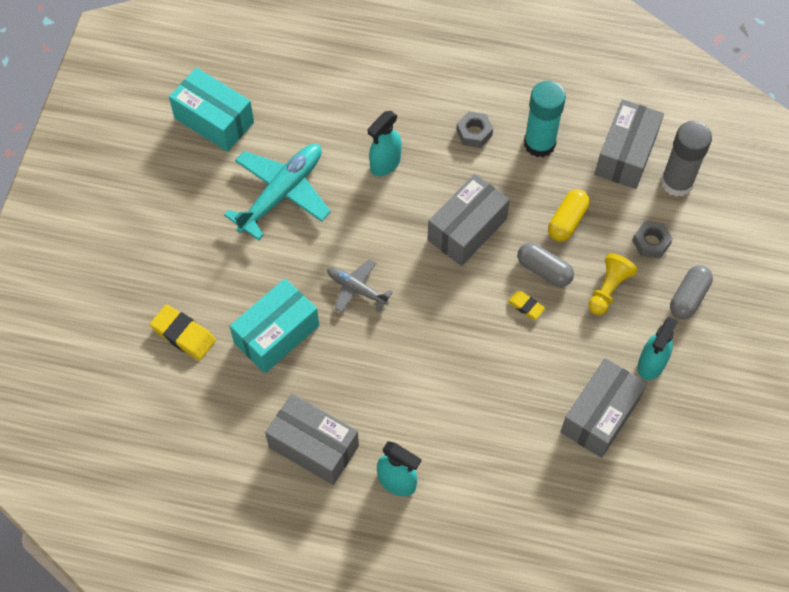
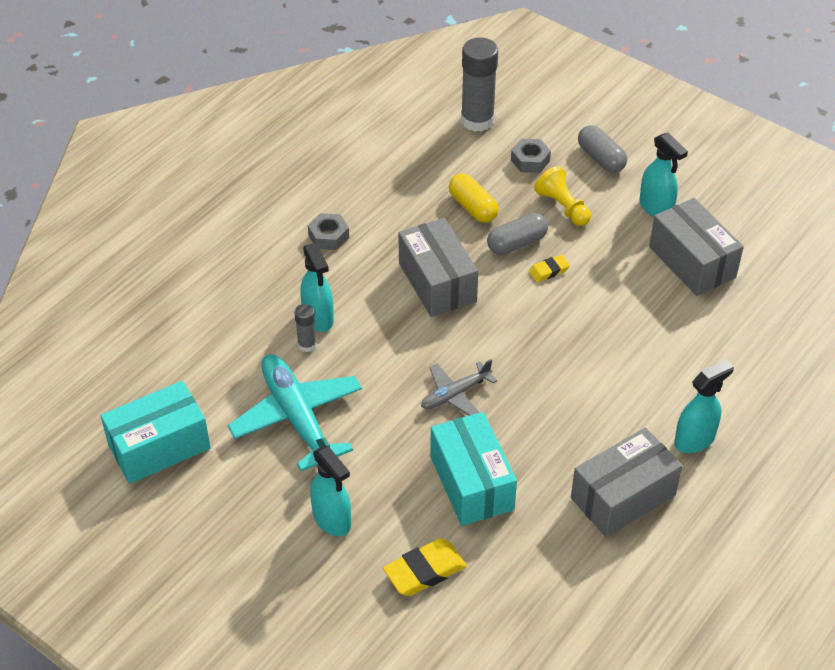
camera: 65 degrees left, 15 degrees down
(201, 256) = (332, 520): none -> turquoise spray bottle
(354, 168) = (307, 344): none -> grey glue stick
(539, 143) = (373, 194): turquoise glue stick -> none
(625, 154) = (425, 141): grey box -> none

